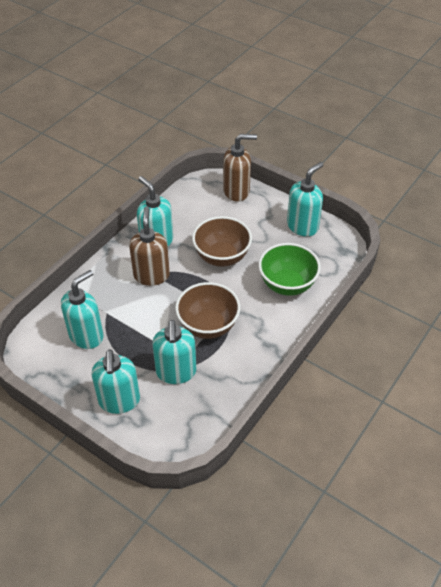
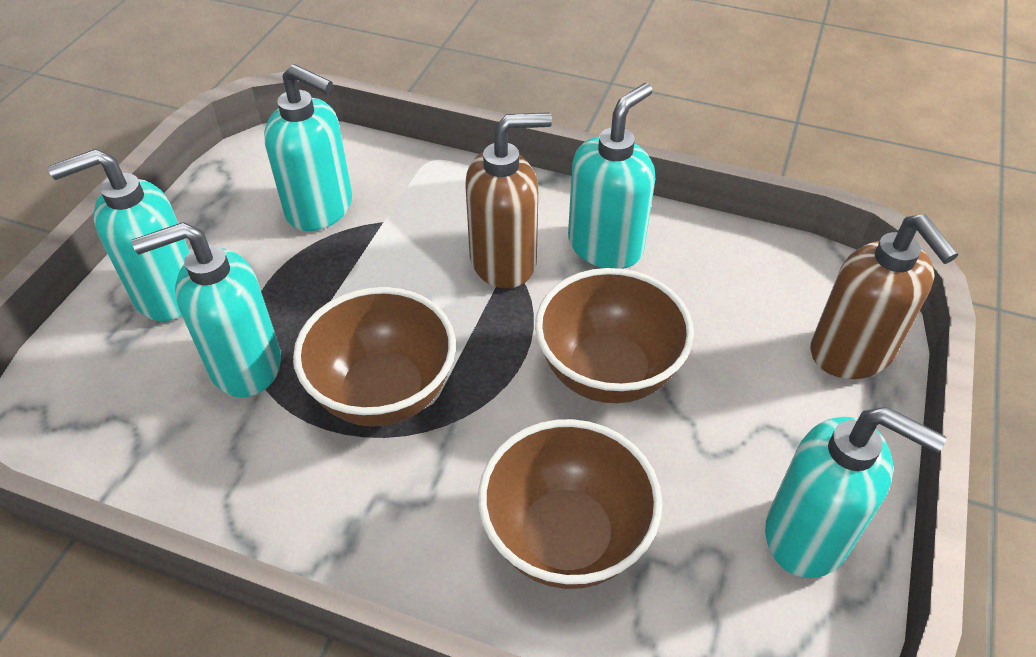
camera: 75 degrees right, 0 degrees up
(287, 285) = (566, 537): green bowl -> brown bowl

